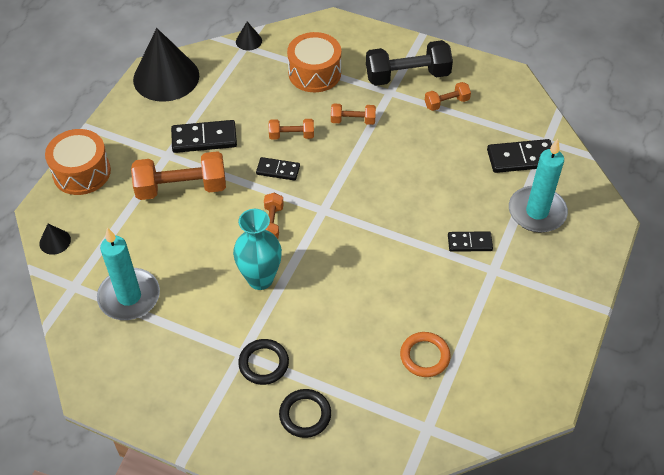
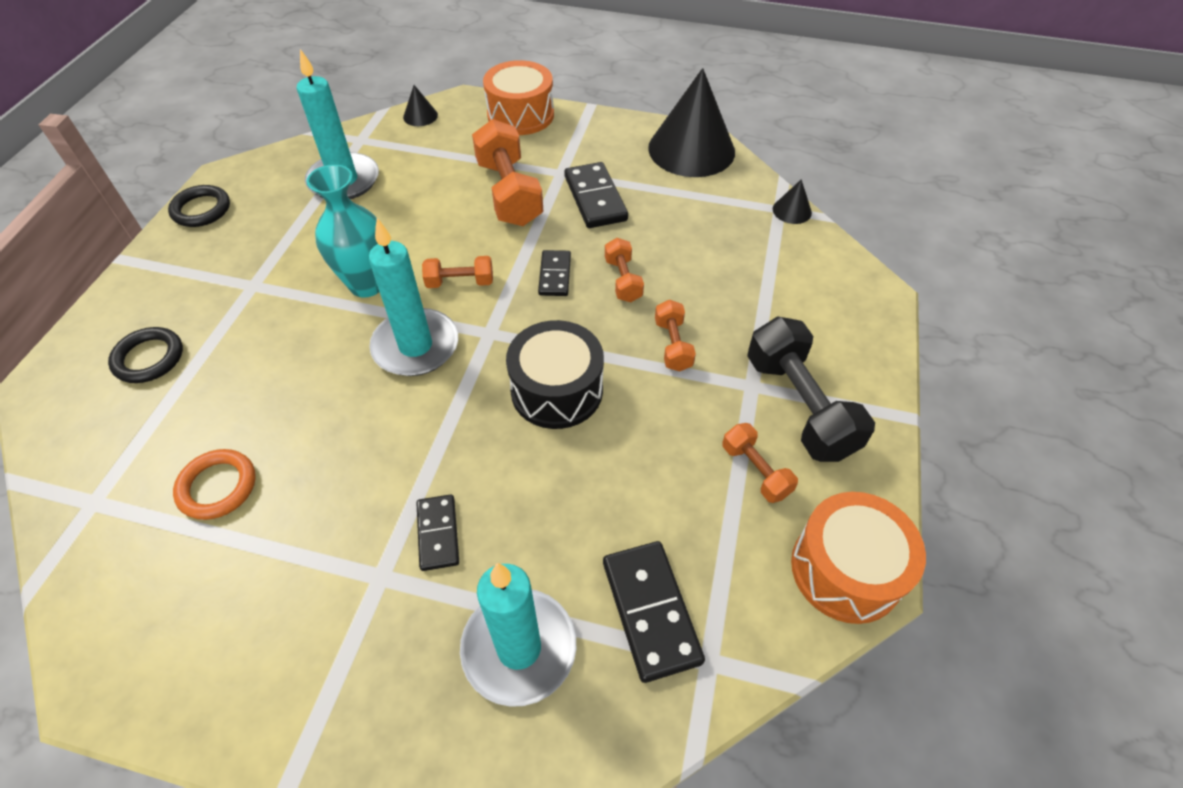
camera: 80 degrees right, 0 degrees up
(263, 363) = (234, 307): black ring -> black ring (201, 209)
(314, 73) = (757, 288): orange drum -> orange drum (846, 569)
(327, 250) = (416, 346): none -> turquoise candle
(377, 180) = (557, 390): none -> black drum

